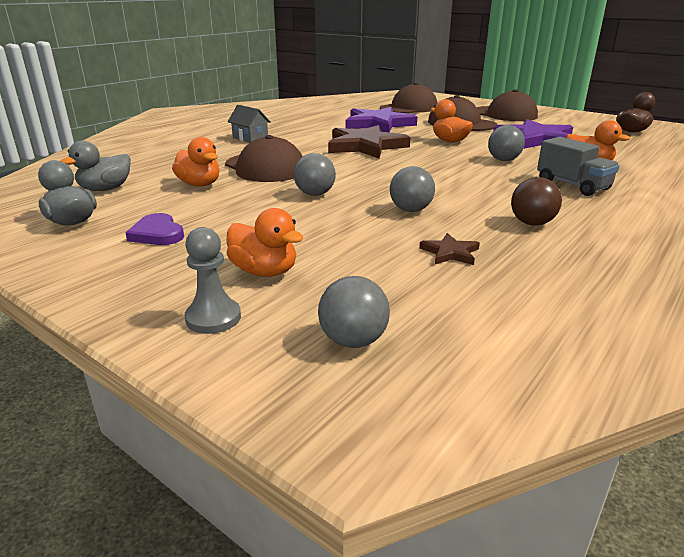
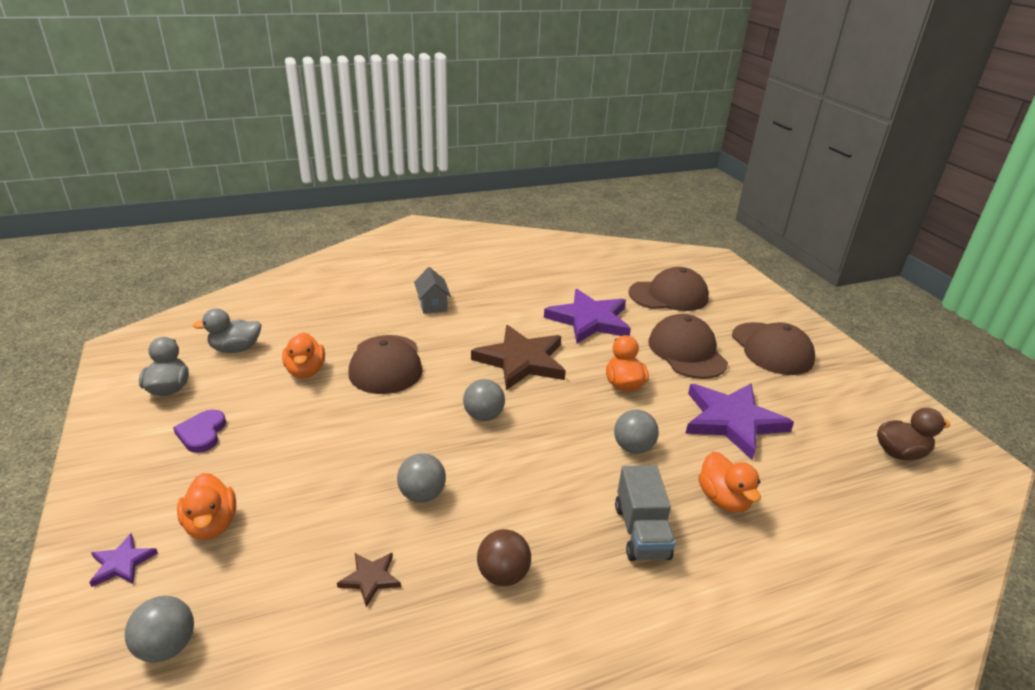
camera: 30 degrees right, 5 degrees up
(213, 318) = (122, 563): grey pawn -> purple star
(315, 194) = (375, 428): grey ball -> grey ball (483, 416)

